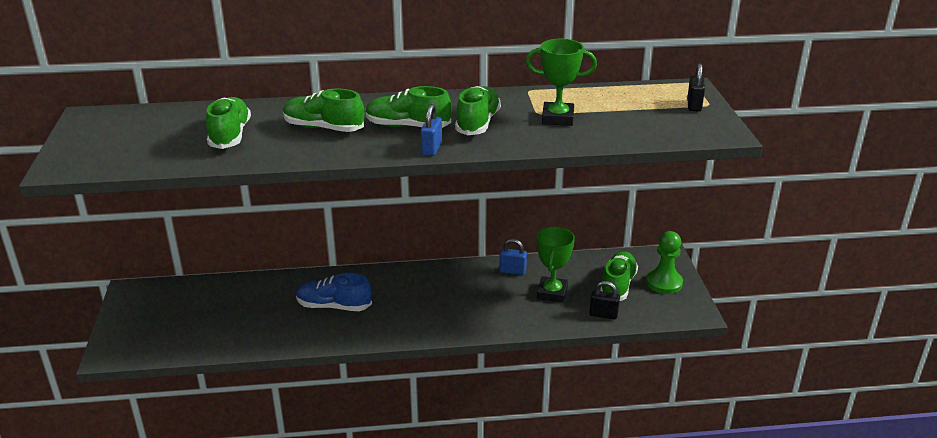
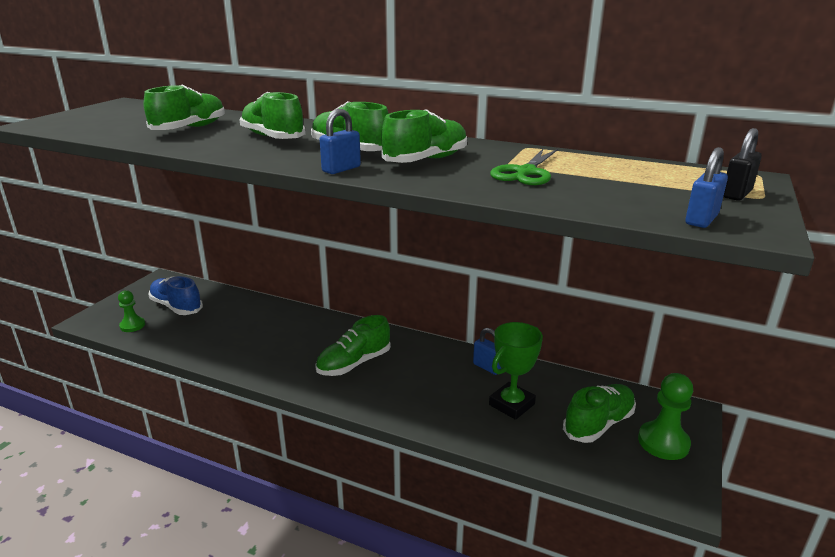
camera: 30 degrees right, 5 degrees down
(164, 342) = (132, 325): none -> green pawn
(334, 306) = (289, 342): blue shoe -> blue shoe (176, 307)
(408, 304) = (354, 363): none -> green shoe
(557, 118) = (525, 172): green trophy -> green scissors
(603, 315) = (553, 452): black padlock -> none
(693, 133) = (701, 220): none -> blue padlock

